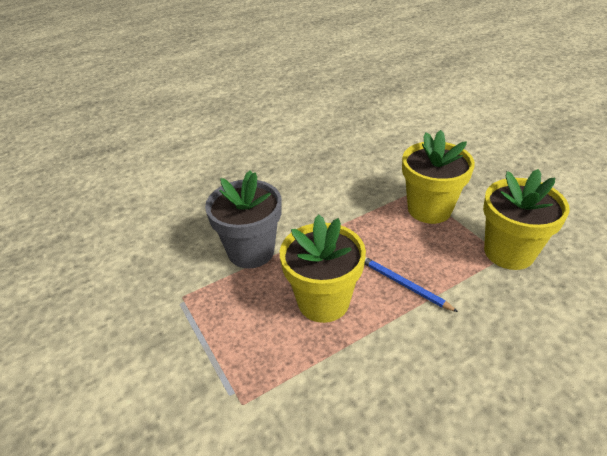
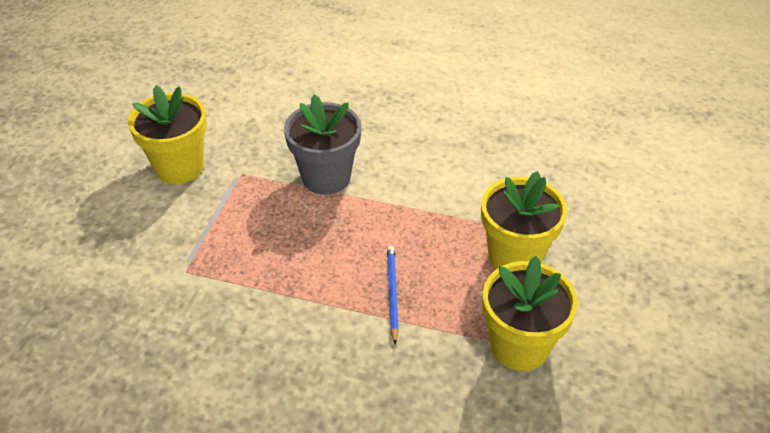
camera: 45 degrees right, 5 degrees up
(323, 301) = (320, 254): yellow flower pot -> yellow flower pot (179, 167)

